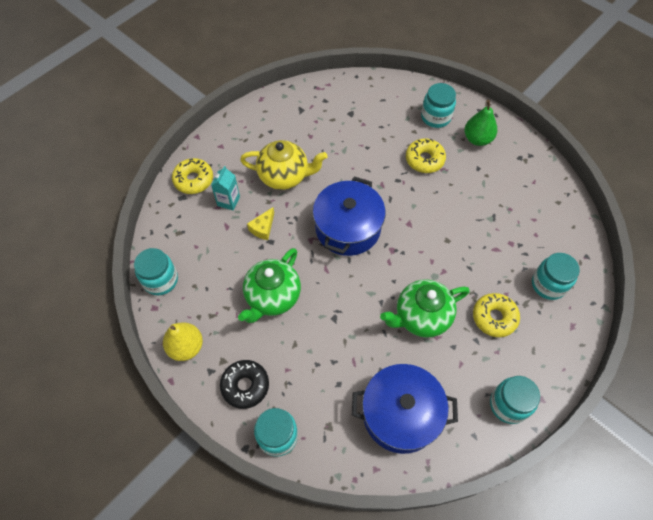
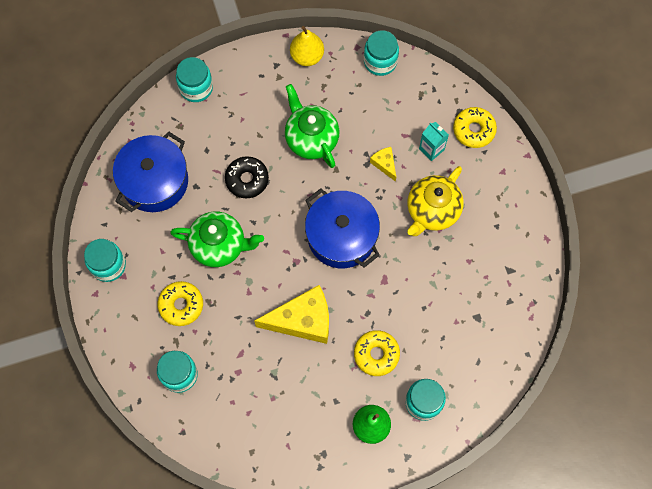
camera: 120 degrees right, 10 degrees up
(245, 386) = (248, 84): black donut -> black donut (247, 179)
(421, 317) = (219, 245): green teapot -> green teapot turned 90 degrees clockwise
(436, 220) = (302, 320): none -> yellow cheese

